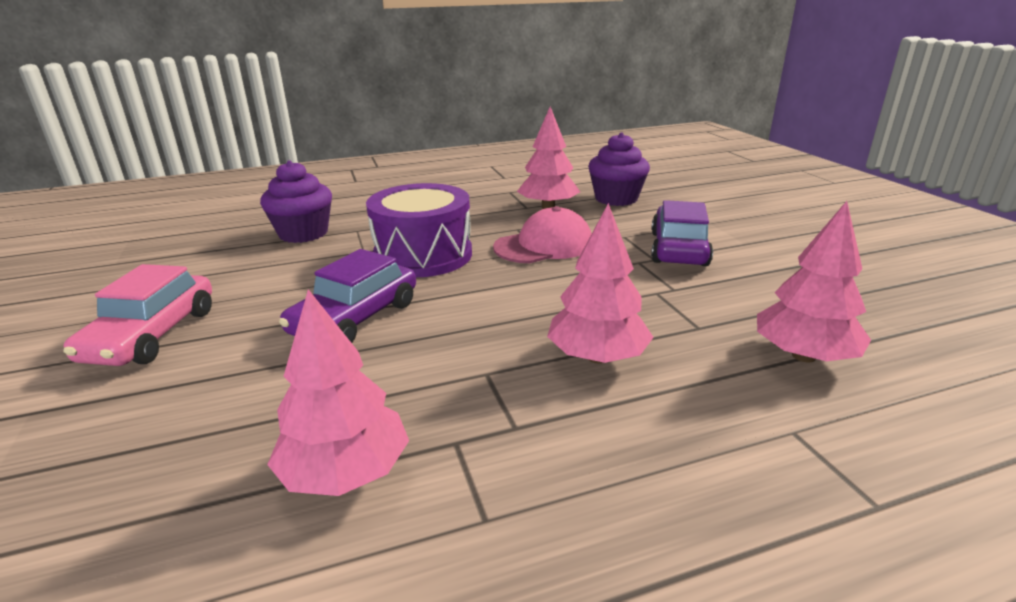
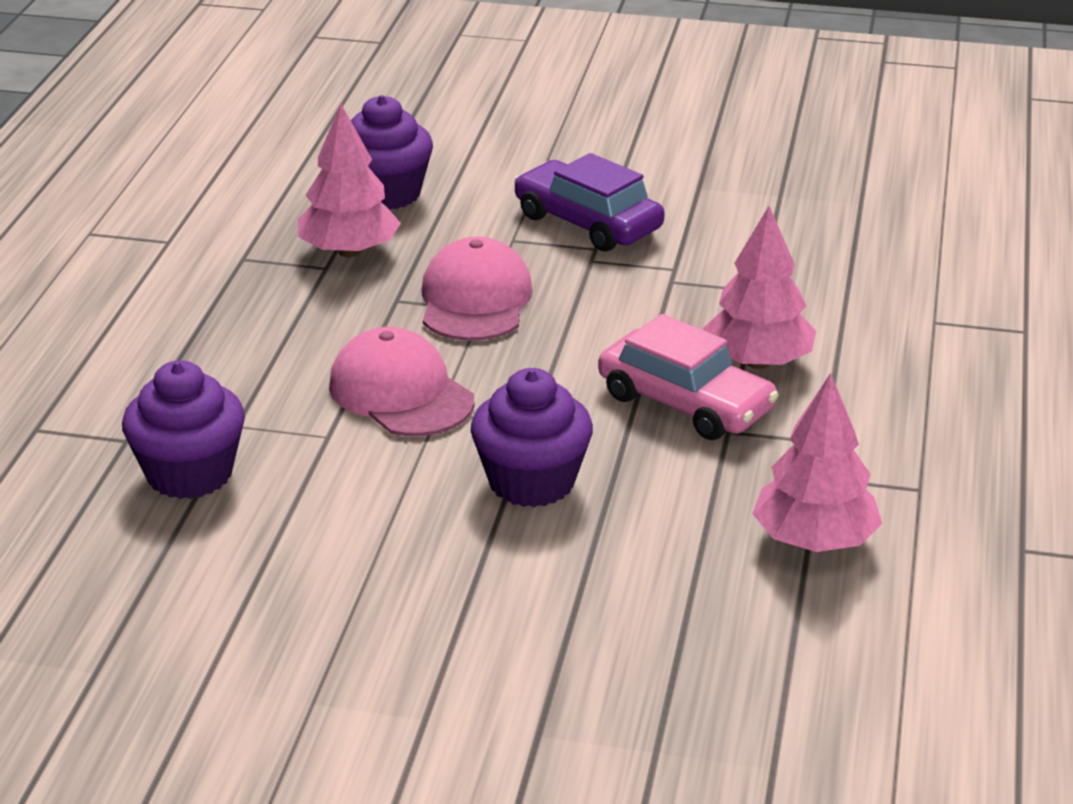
camera: 60 degrees left, 5 degrees up
(152, 335) = (421, 639): pink car -> pink car (685, 403)
(355, 318) = (531, 482): purple car -> purple cupcake
(423, 255) = (401, 393): purple drum -> pink cap
(803, 356) = (851, 265): pink tree -> none

